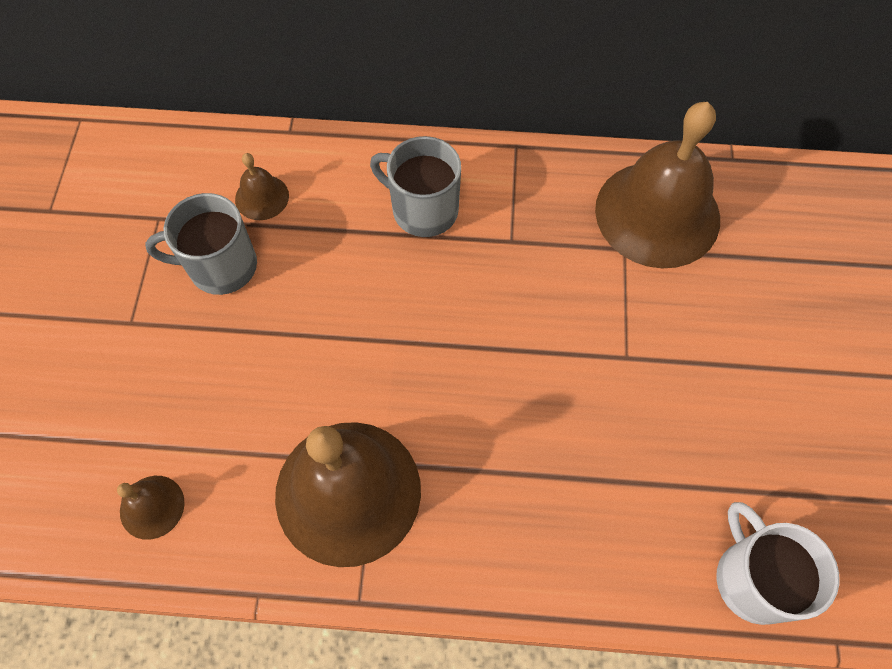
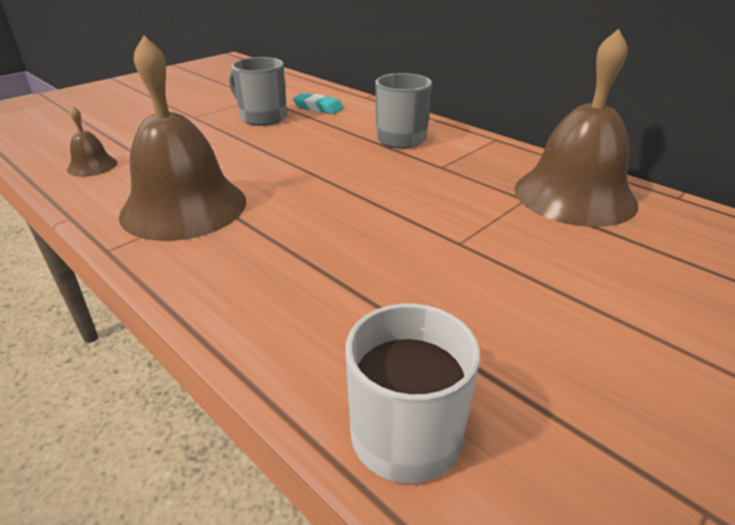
camera: 40 degrees right, 30 degrees down
(262, 197) = (318, 108): brown bell -> turquoise eraser

